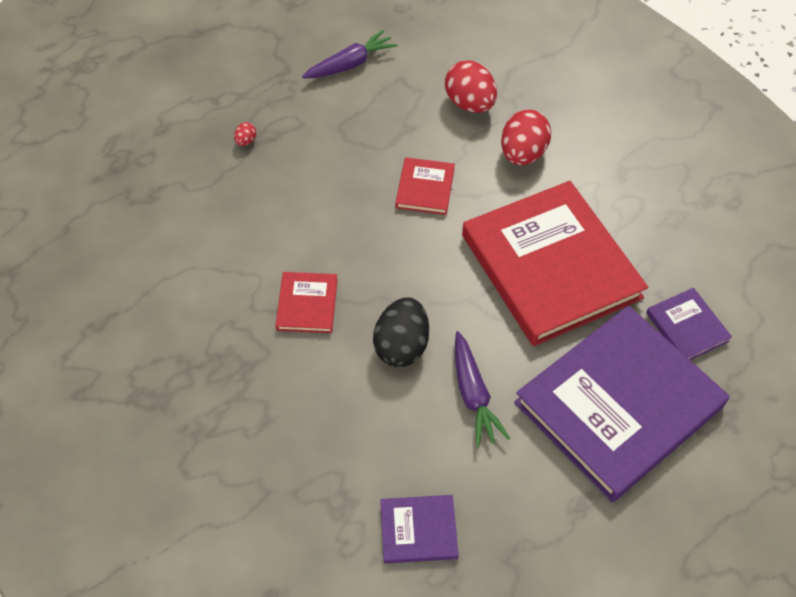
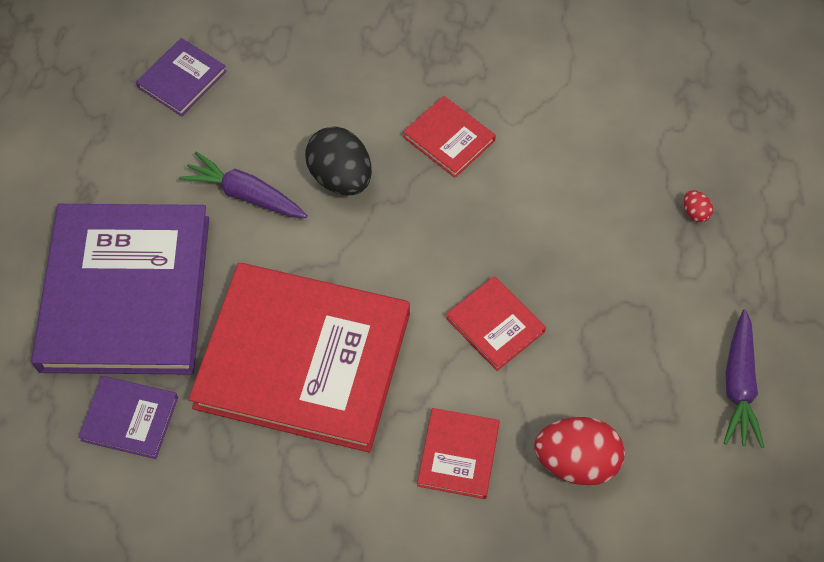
camera: 130 degrees right, 5 degrees up
(522, 154) = (458, 455): red egg -> red book

